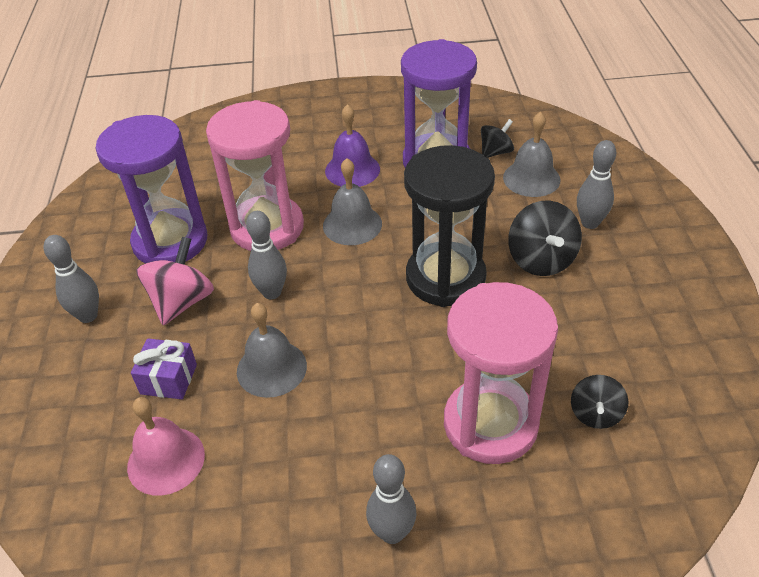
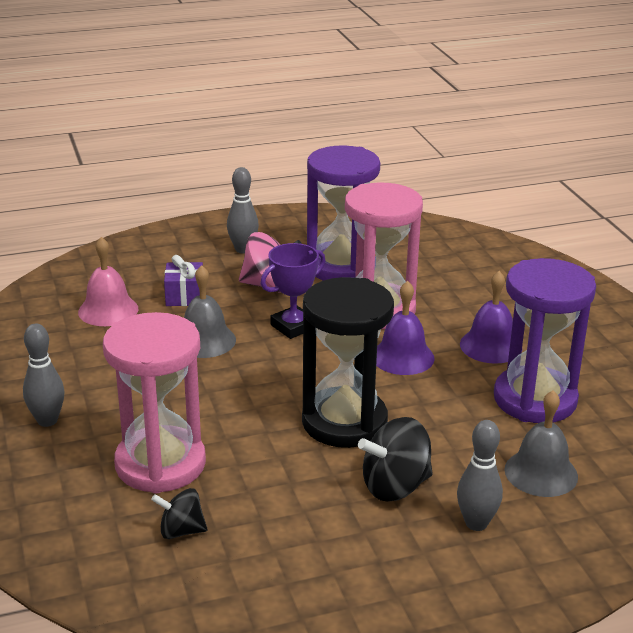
camera: 75 degrees right, 15 degrees down
(272, 292) = (293, 326): grey bowling pin -> purple trophy
(352, 224) = (402, 357): grey bell -> purple bell
(495, 152) = (578, 441): black spinning top -> none

